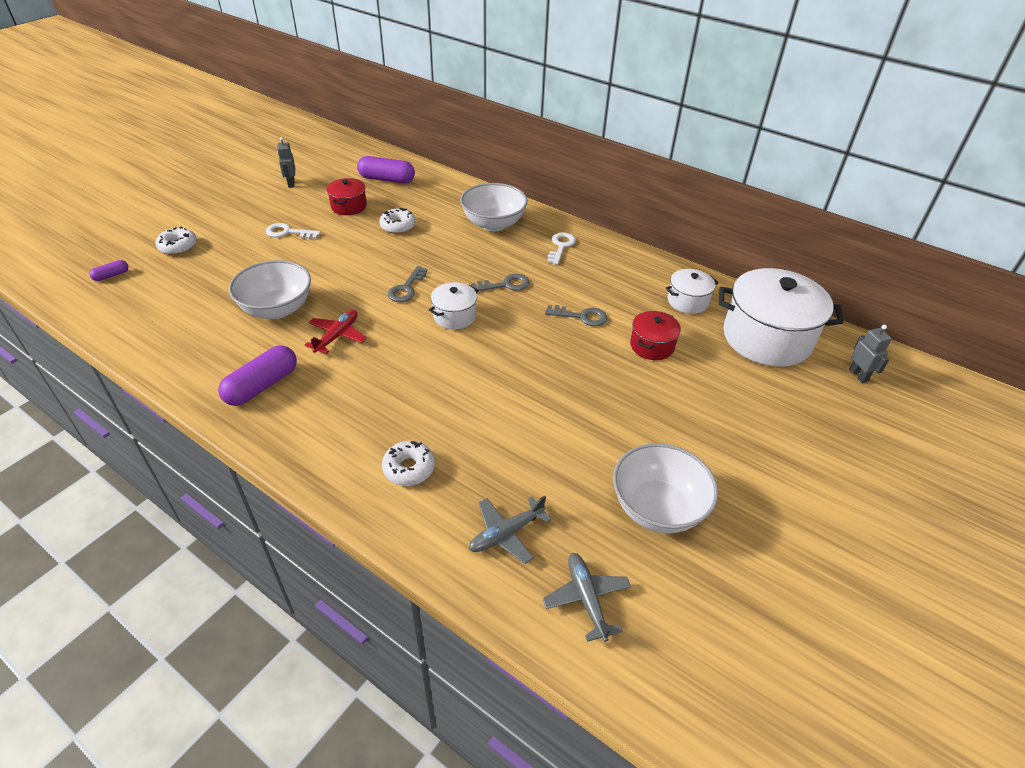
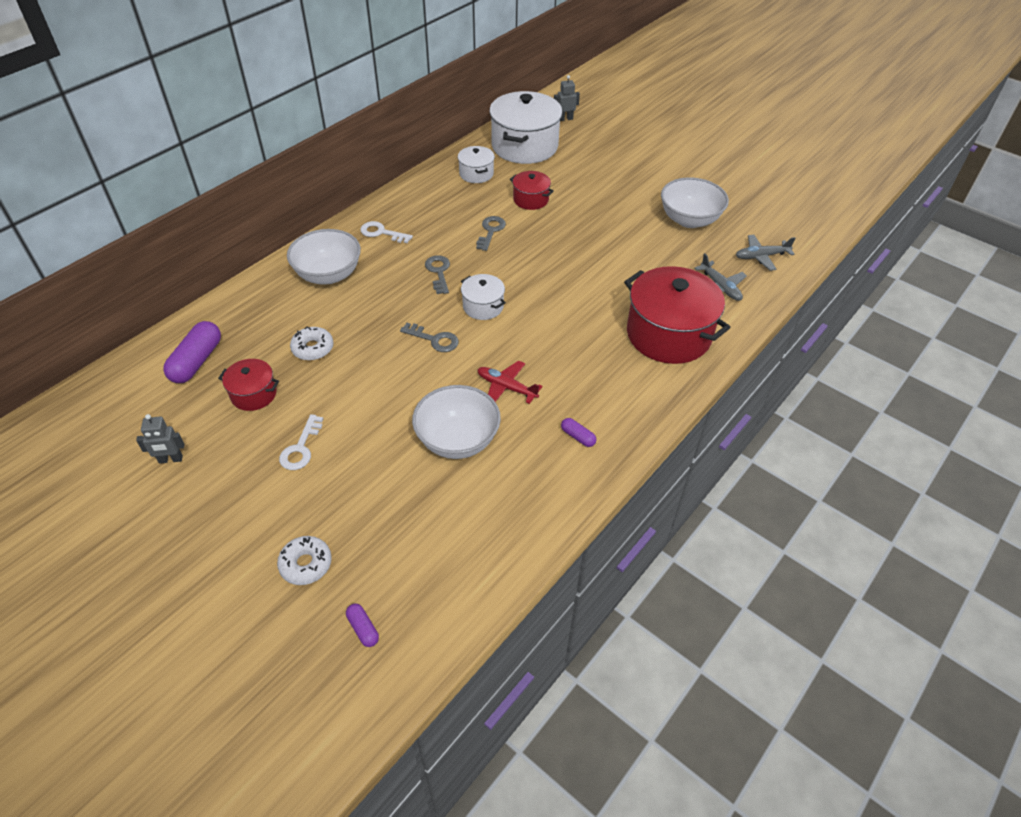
camera: 85 degrees left, 5 degrees up
(262, 386) = (578, 437): purple capsule -> purple capsule, size x0.50
(409, 468) = (668, 334): white donut -> red pot

